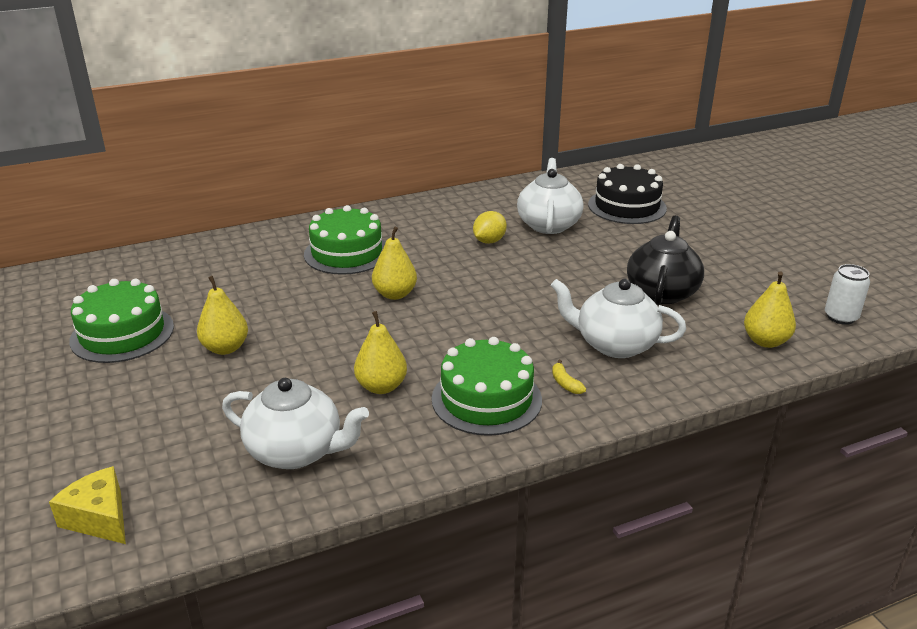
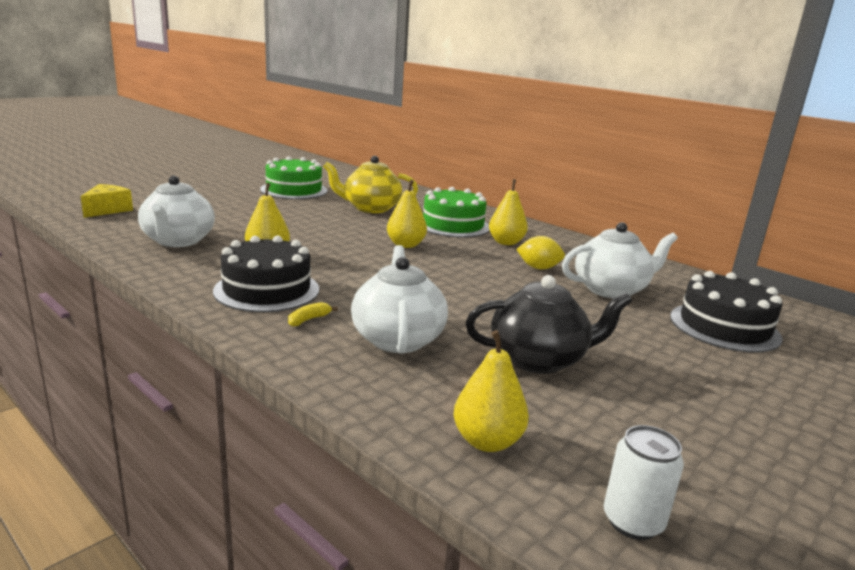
camera: 65 degrees right, 10 degrees down
(225, 348) = (293, 211): yellow pear -> yellow pear (506, 242)
(251, 290) = (371, 208): none -> yellow teapot
(486, 399) = (267, 290): green cake -> black cake

